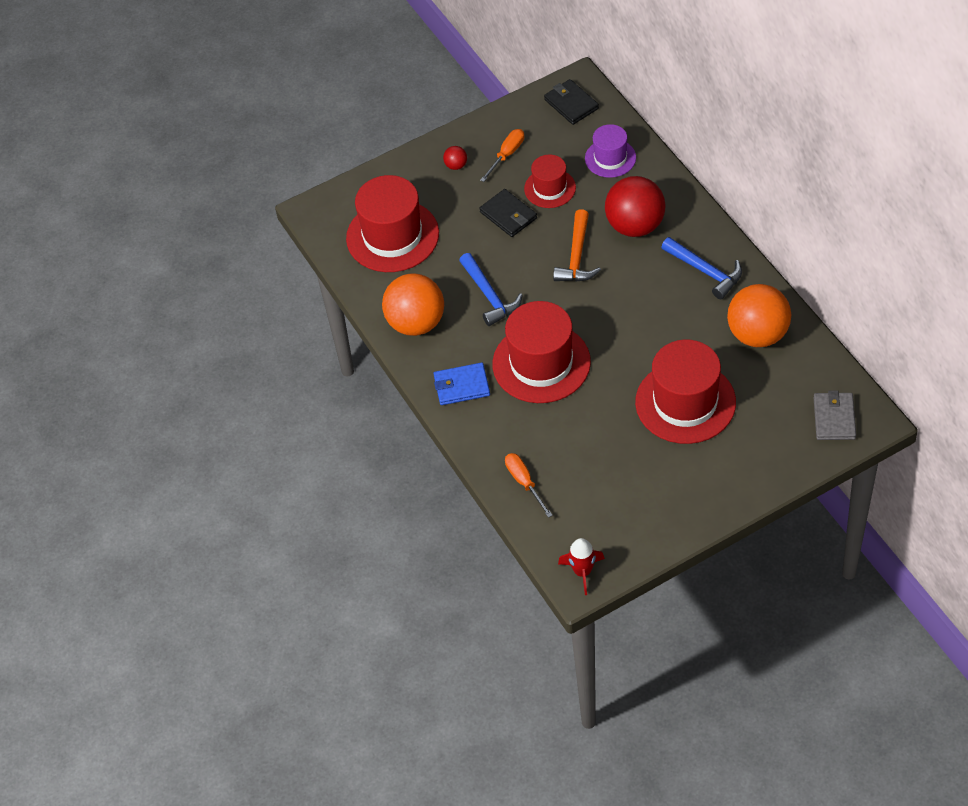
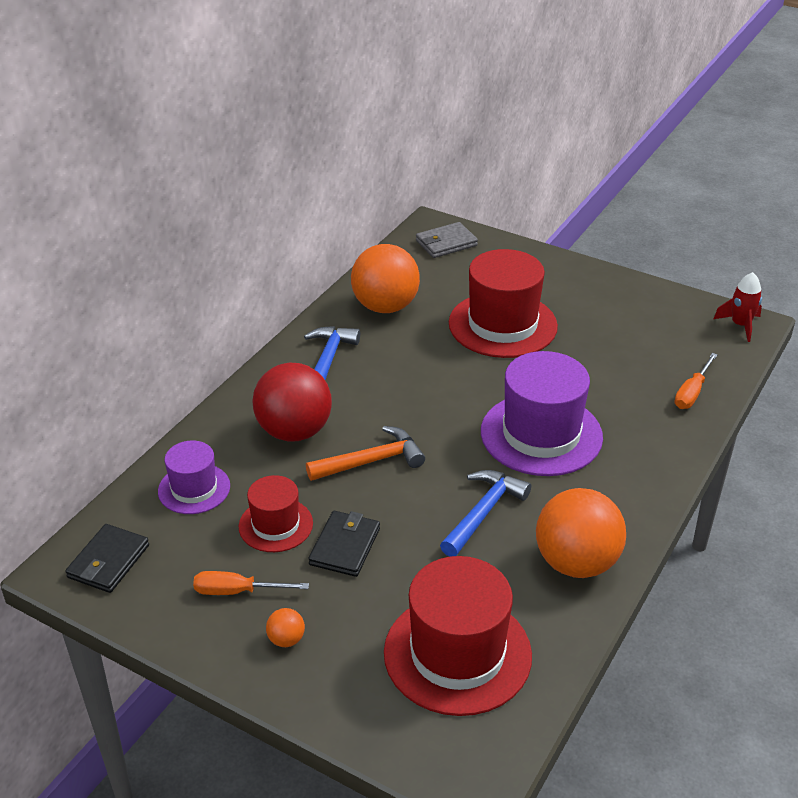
camera: 125 degrees left, 15 degrees down
(456, 165) = (286, 639): red ball -> orange ball
(462, 386) = (626, 484): blue wallet -> none
(541, 363) = (541, 434): red hat -> purple hat

